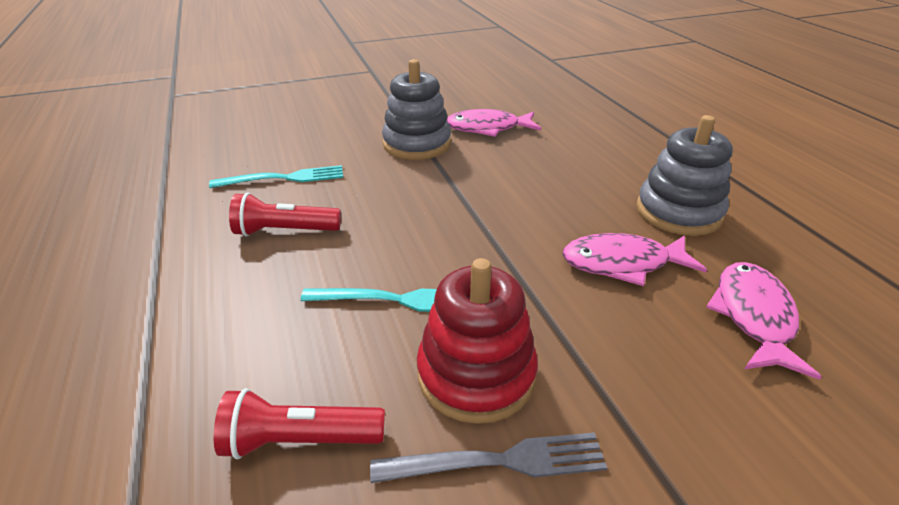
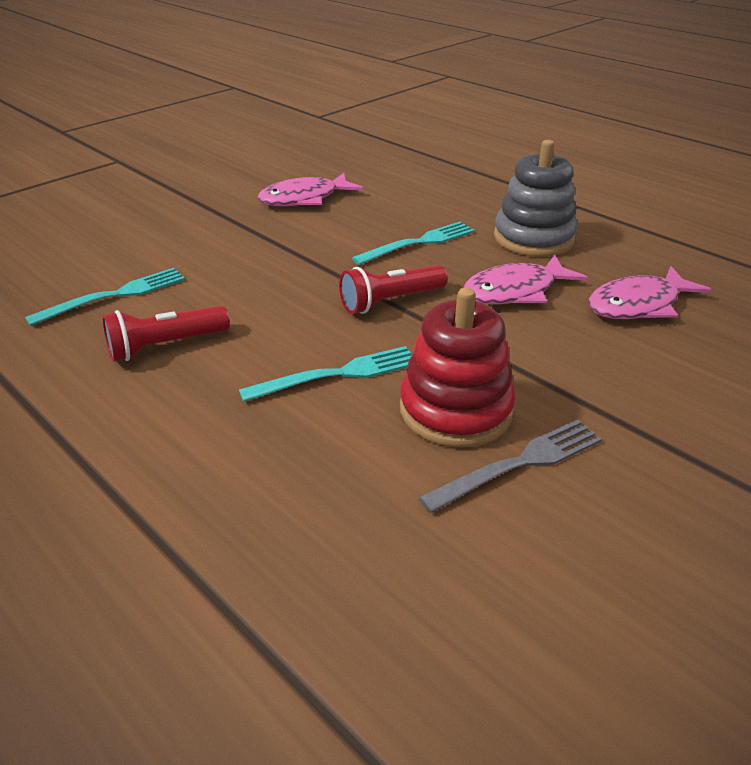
camera: 25 degrees left, 0 degrees up
(300, 440) = (342, 507): red flashlight -> red flashlight (390, 301)
(417, 144) = (240, 229): grey stacking toy -> none
(561, 190) = (420, 242): none -> turquoise fork
(753, 316) = (638, 305): pink fish -> pink fish turned 105 degrees counterclockwise

